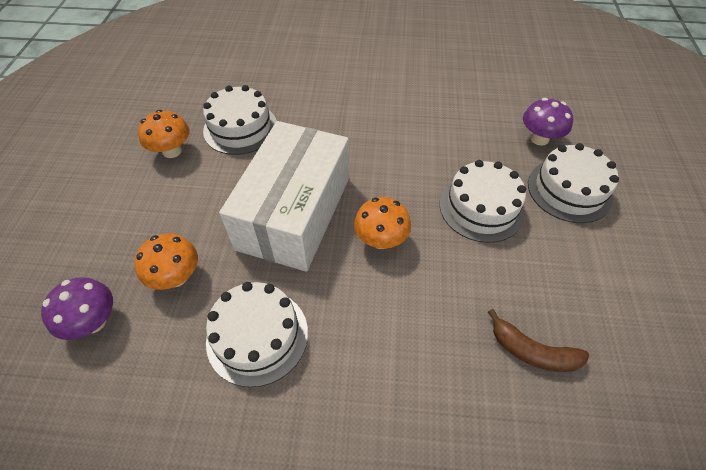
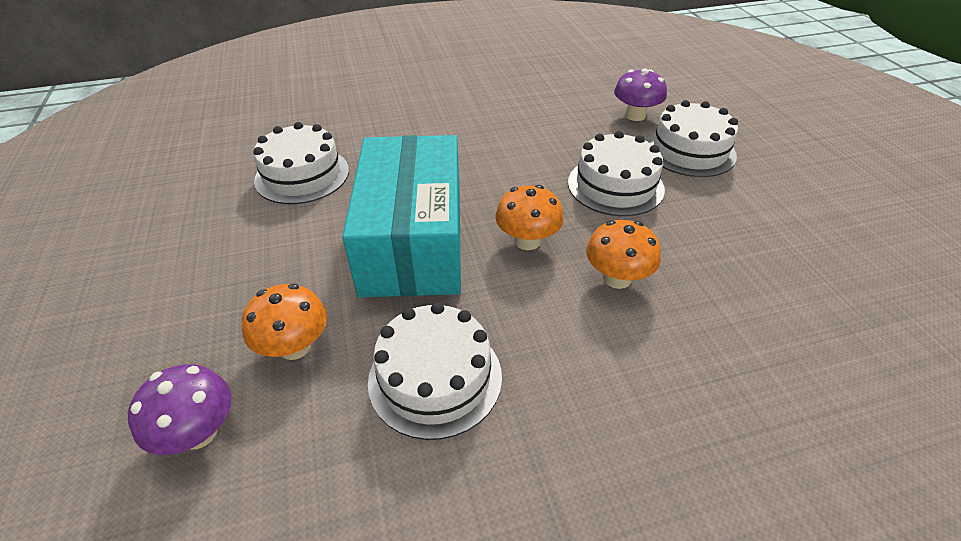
camera: 20 degrees left, 10 degrees down
(172, 151) = (223, 217): orange mushroom -> orange mushroom (617, 278)
(294, 212) = (413, 240): white box -> turquoise box
(532, 351) = (743, 298): brown banana -> none

